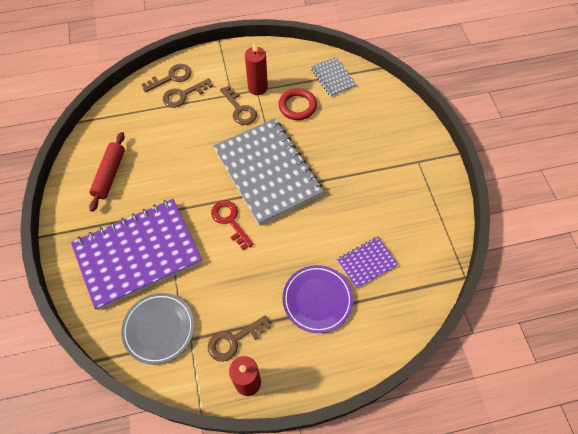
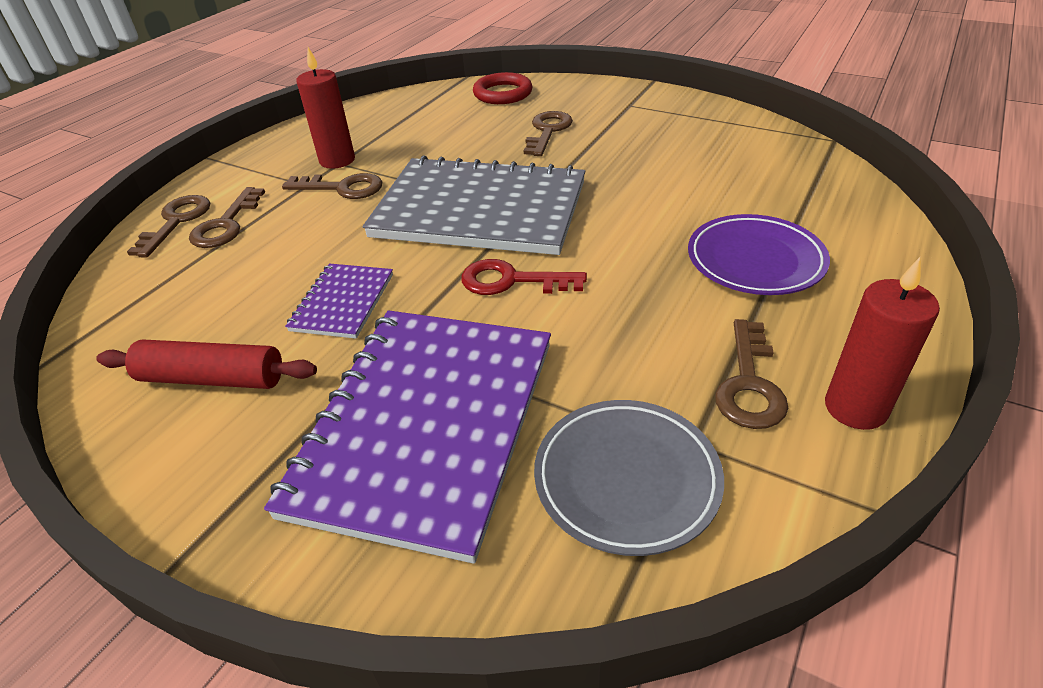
camera: 45 degrees left, 20 degrees down
(110, 174) = (212, 378): red rolling pin -> red rolling pin turned 45 degrees counterclockwise
(297, 106) = (419, 145): red ring -> red ring (503, 93)
(333, 77) = (424, 106): grey notebook -> none
(357, 146) = (547, 131): none -> brown key
(366, 263) = (736, 195): purple notebook -> purple notebook (343, 302)

